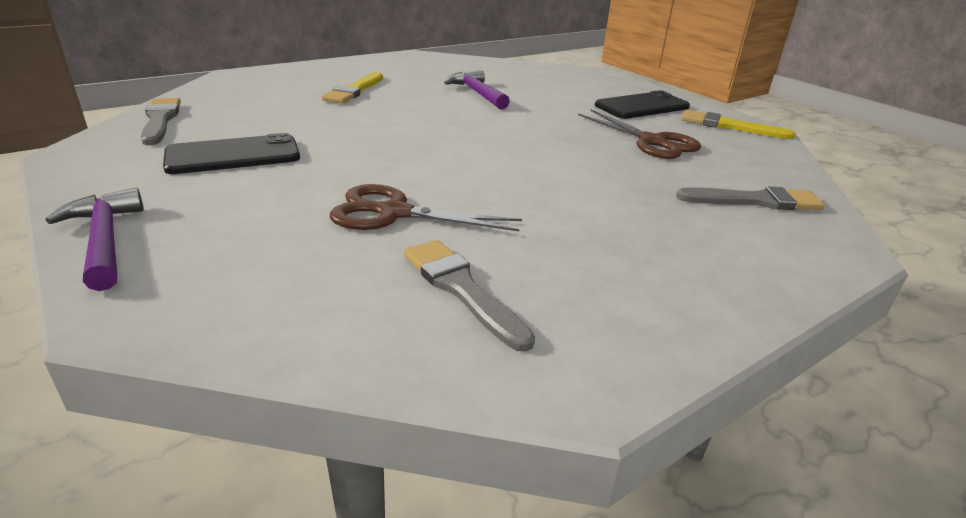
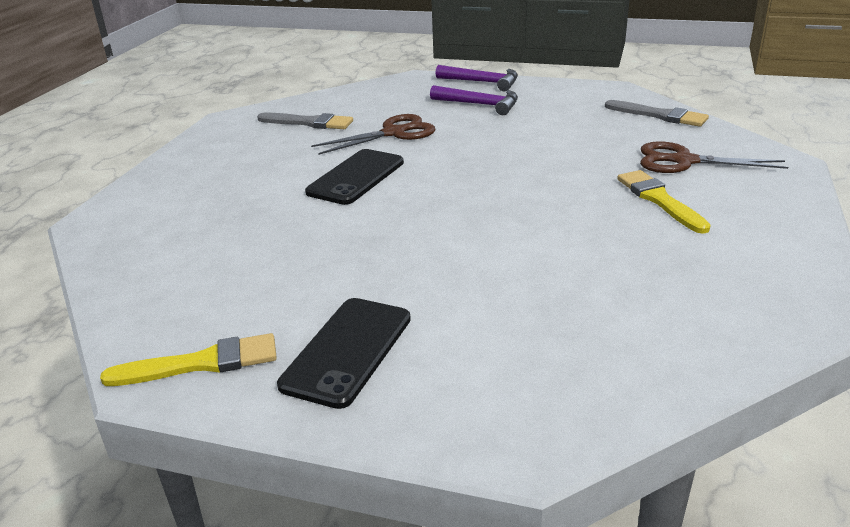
camera: 145 degrees right, 0 degrees up
(233, 155) = (549, 120): black phone -> black phone (356, 177)
(477, 93) = (562, 262): purple hammer -> purple hammer (480, 105)
(651, 142) = (286, 274): brown scissors -> brown scissors (684, 161)
(754, 201) = (160, 239): grey brush -> none

